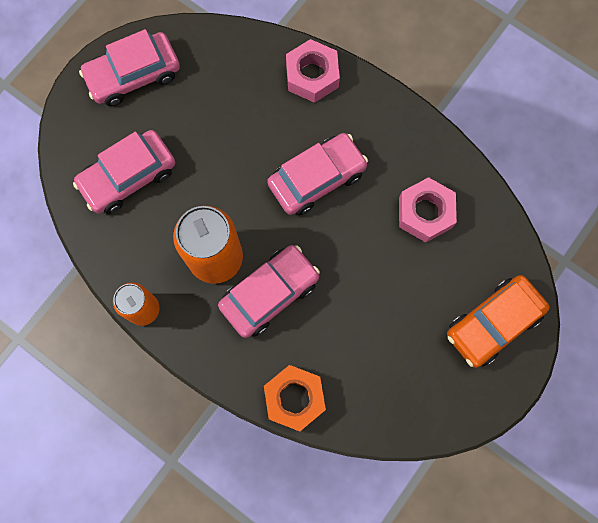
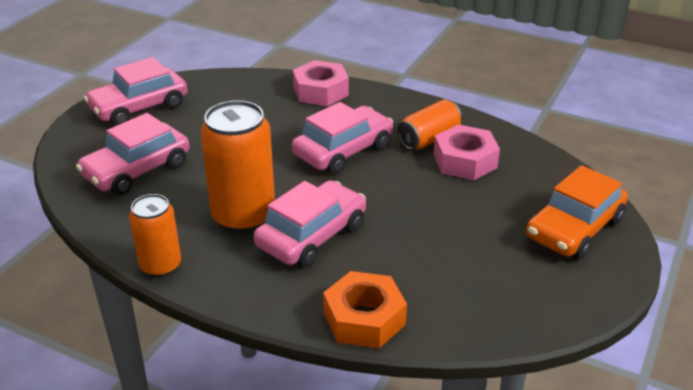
camera: 10 degrees left, 40 degrees down
(400, 173) = (429, 139): none -> orange can

